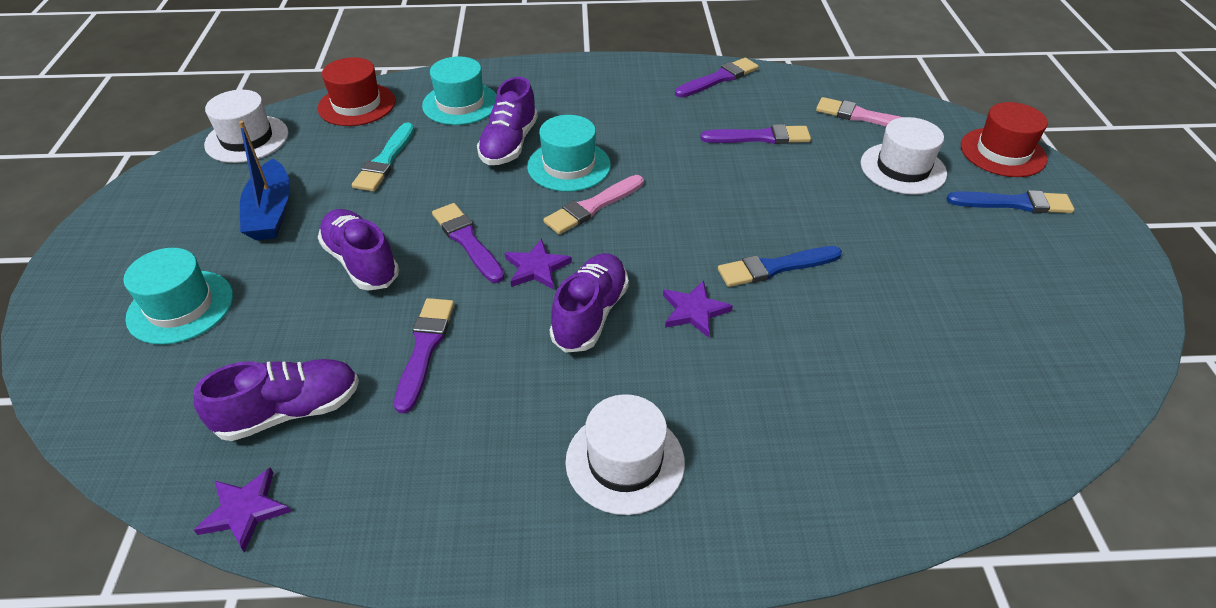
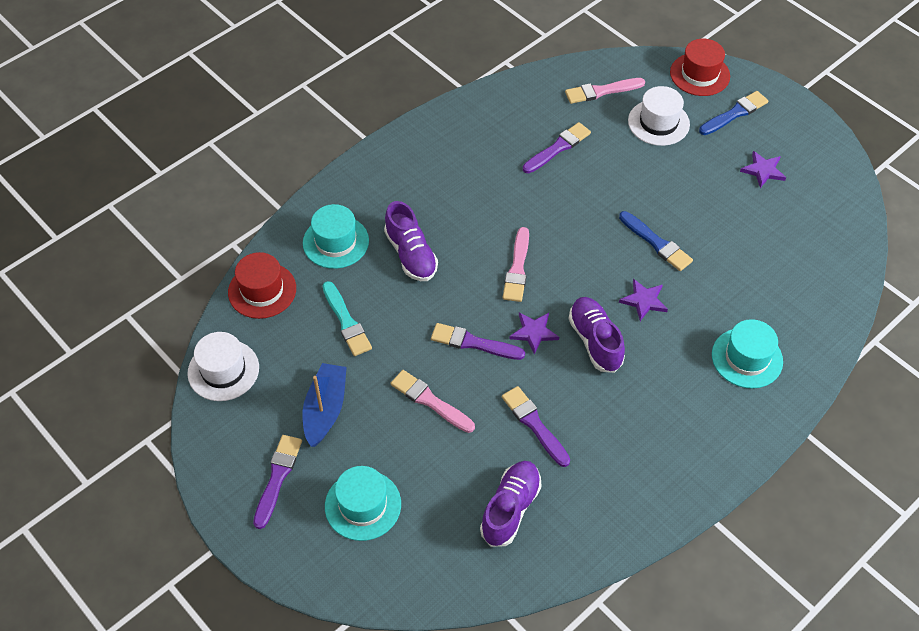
camera: 40 degrees left, 10 degrees up
(245, 510) = (555, 567): purple star -> purple star (763, 170)
(271, 212) = (325, 409): blue boat -> blue boat turned 120 degrees counterclockwise
(361, 262) = (430, 401): purple shoe -> pink brush
(569, 166) = (468, 247): turquoise hat -> turquoise hat (747, 358)
(625, 461) = (697, 408): white hat -> none
(719, 78) = (483, 110): purple brush -> purple brush (277, 477)
(775, 267) = (656, 243): blue brush -> blue brush turned 75 degrees counterclockwise

